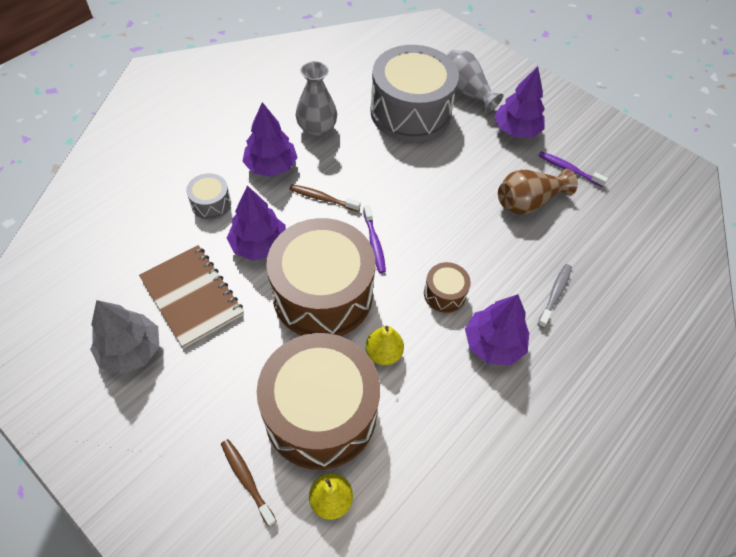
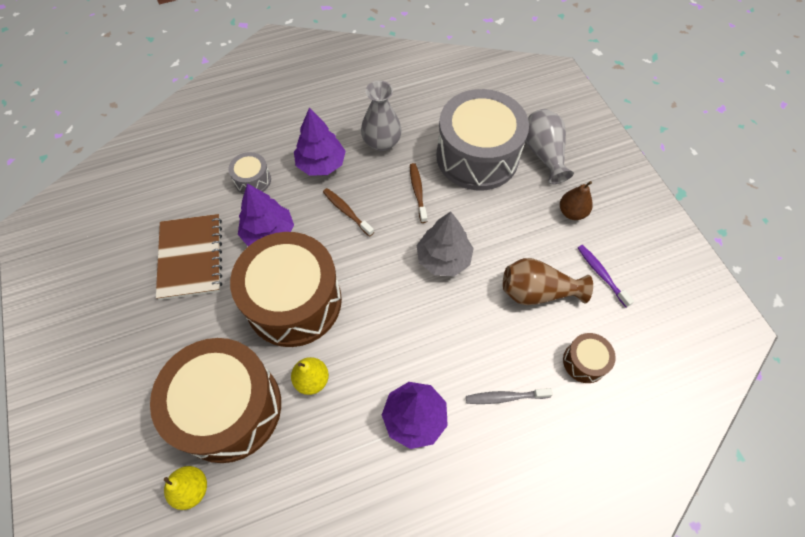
camera: 30 degrees right, 5 degrees up
(131, 350) = (121, 283): grey tree -> grey tree (443, 258)
(246, 479) = (140, 436): brown toothbrush -> brown toothbrush (417, 192)
(374, 243) = (366, 273): purple toothbrush -> none
(444, 294) = (399, 349): brown drum -> brown drum (584, 362)
(516, 130) = (572, 212): purple tree -> brown pear
(555, 294) = (505, 397): grey toothbrush -> grey toothbrush turned 150 degrees counterclockwise

